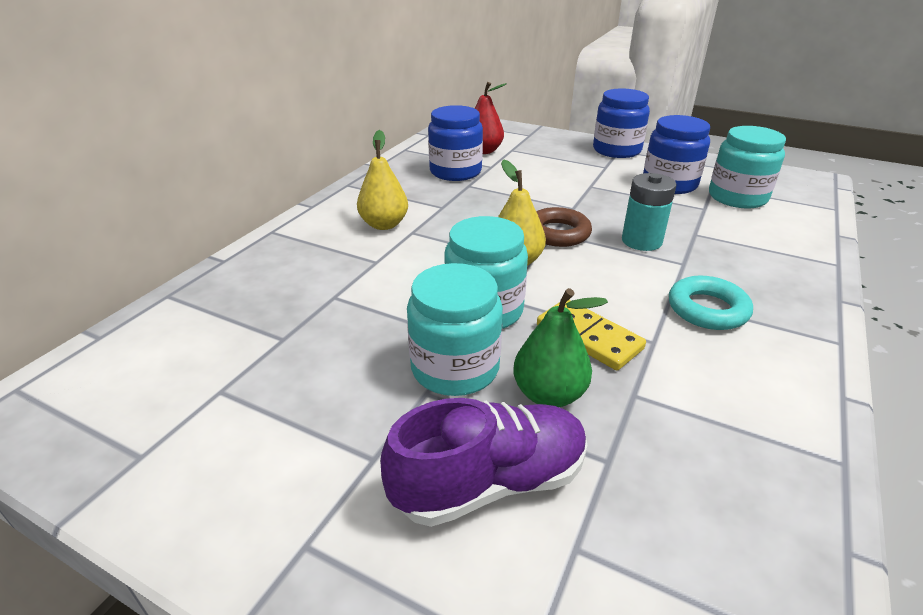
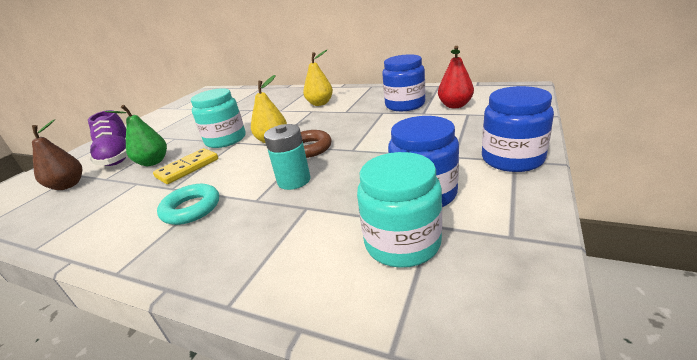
camera: 90 degrees right, 5 degrees down
(455, 368) = (185, 140): turquoise jar -> none
(633, 534) = (68, 185): none -> brown pear

